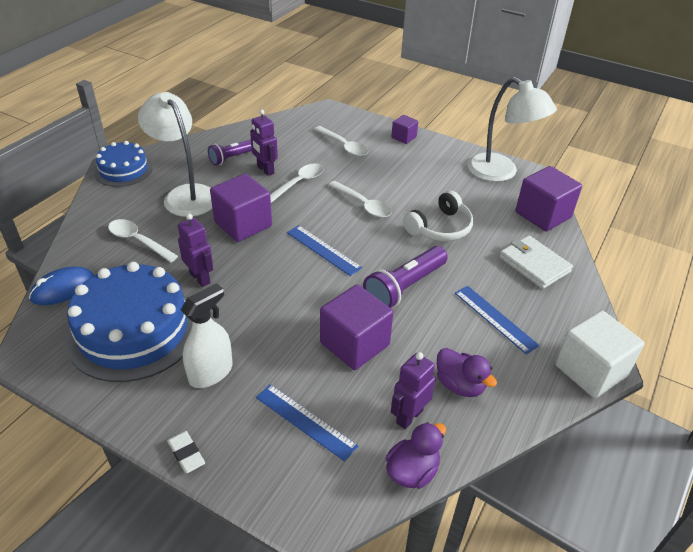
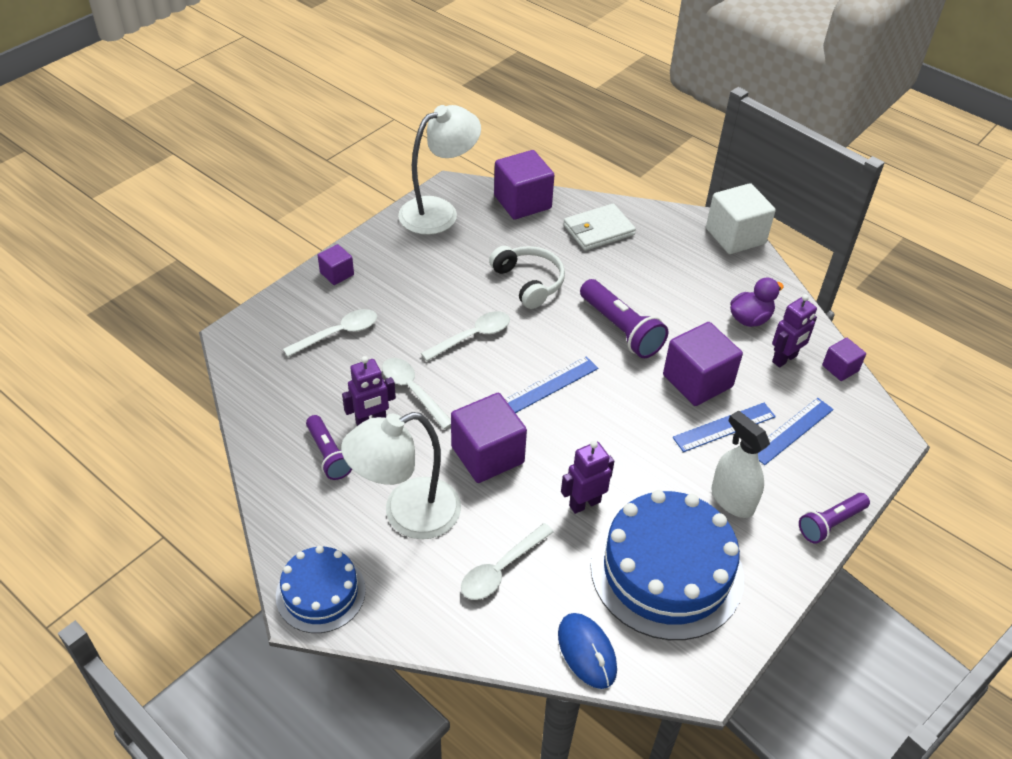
camera: 80 degrees left, 5 degrees up
(186, 453) = (830, 523): white eraser -> purple flashlight
(409, 416) = (785, 359): purple robot -> purple robot turned 90 degrees counterclockwise
(412, 471) = (840, 368): purple duck -> purple cube
(495, 318) = (670, 276): blue ruler -> blue ruler (724, 427)

